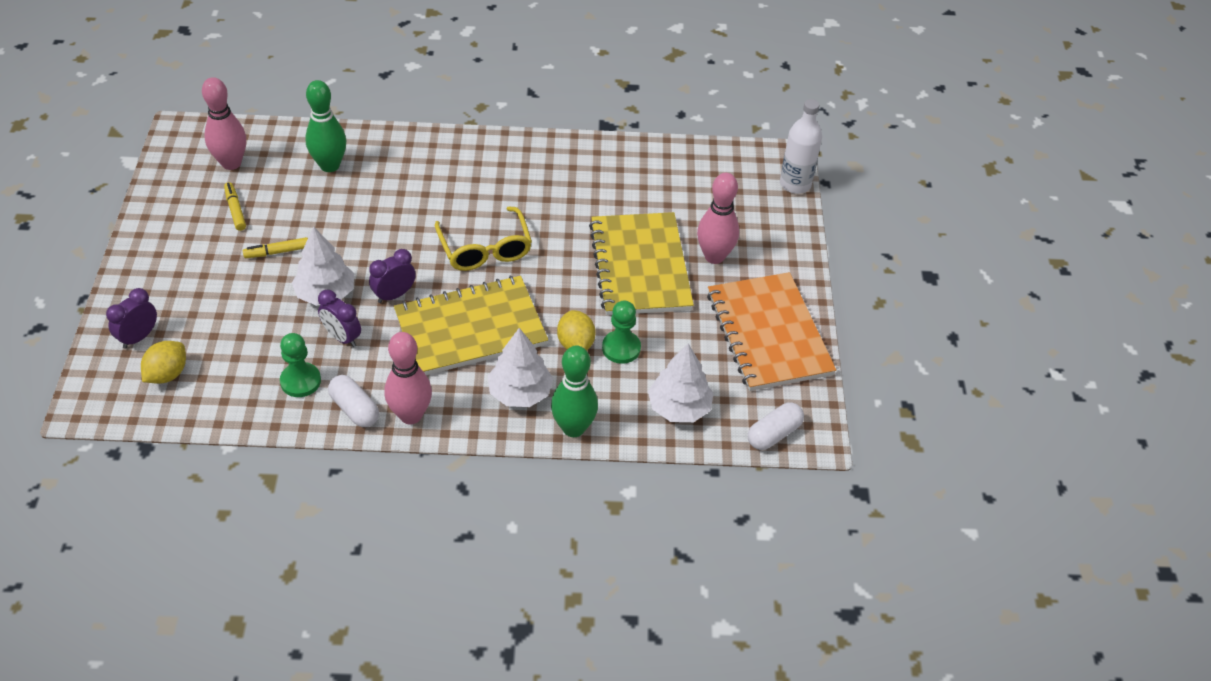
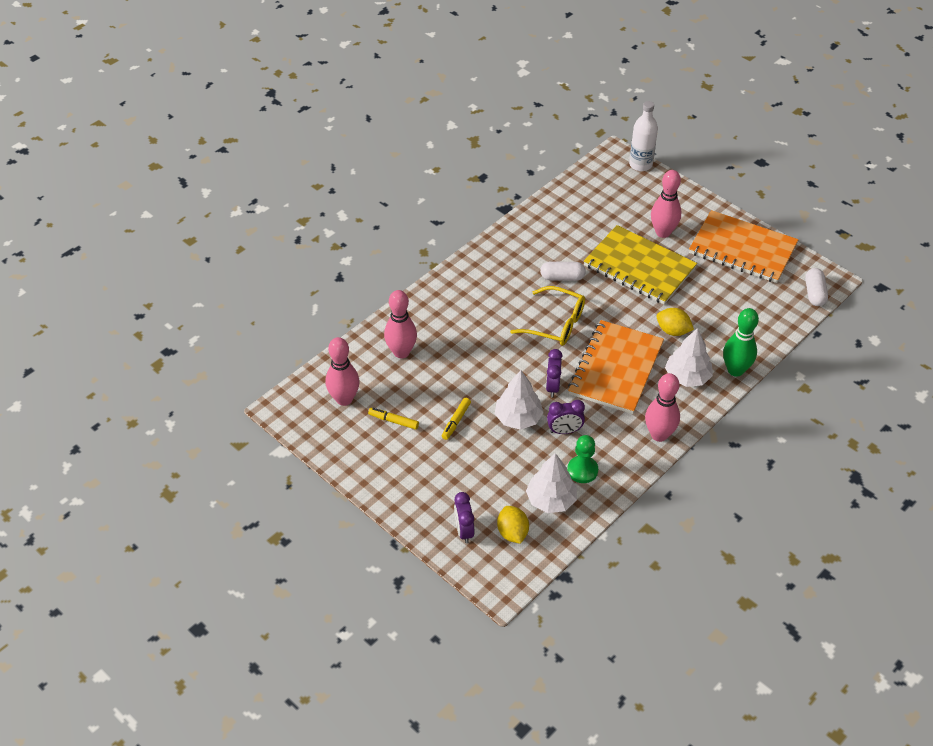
camera: 45 degrees left, 0 degrees up
(330, 165) = (401, 352): green bowling pin -> pink bowling pin
(354, 409) = (630, 457): white capsule -> white capsule (562, 277)
(470, 329) = (616, 369): yellow notebook -> orange notebook
(621, 348) = (695, 314): green pawn -> none
(679, 407) = (761, 318): white tree -> white tree (551, 499)

